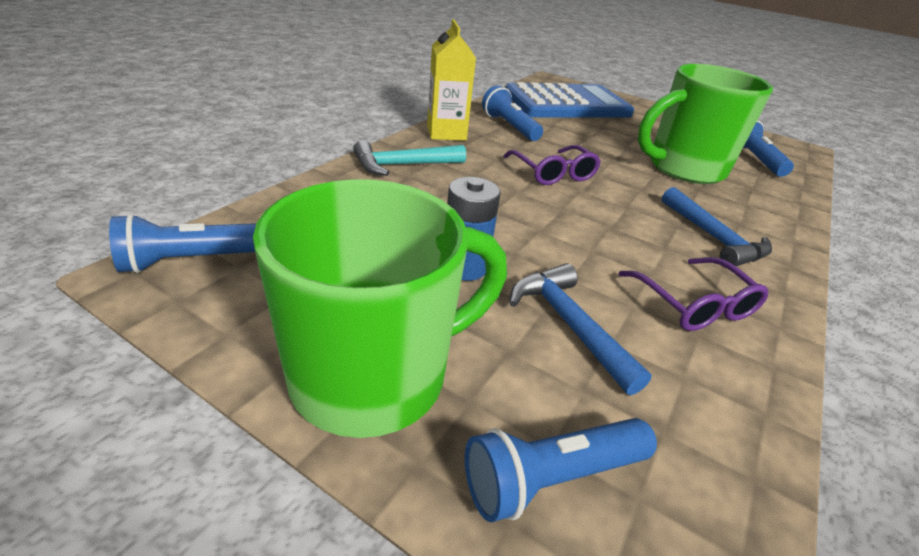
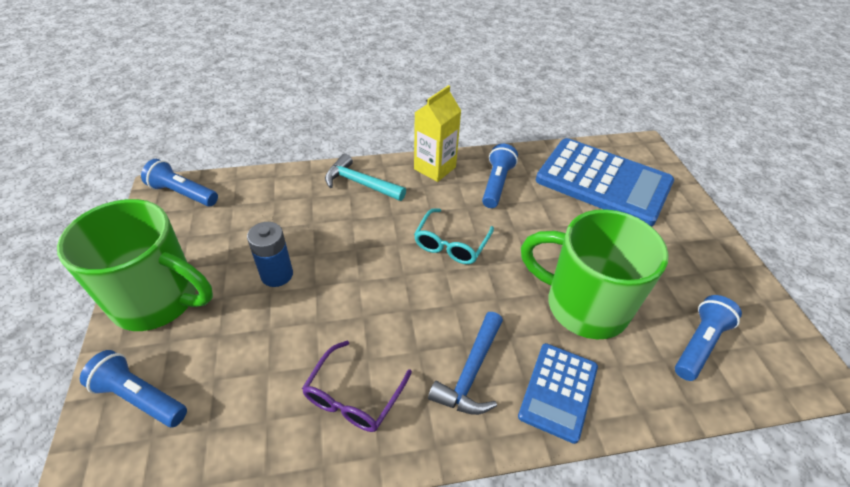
camera: 50 degrees right, 10 degrees up
(553, 173) = (451, 244): purple glasses -> turquoise glasses
(569, 325) = (266, 346): blue hammer -> none
(761, 217) = (558, 391): none -> blue calculator

